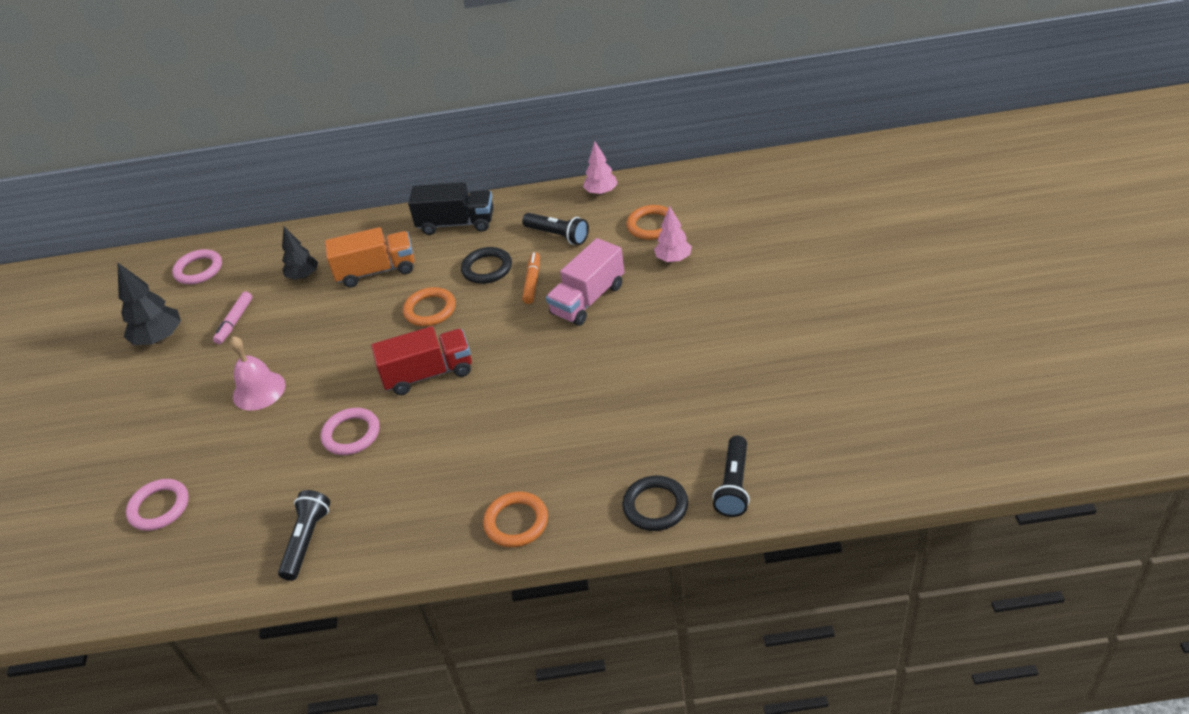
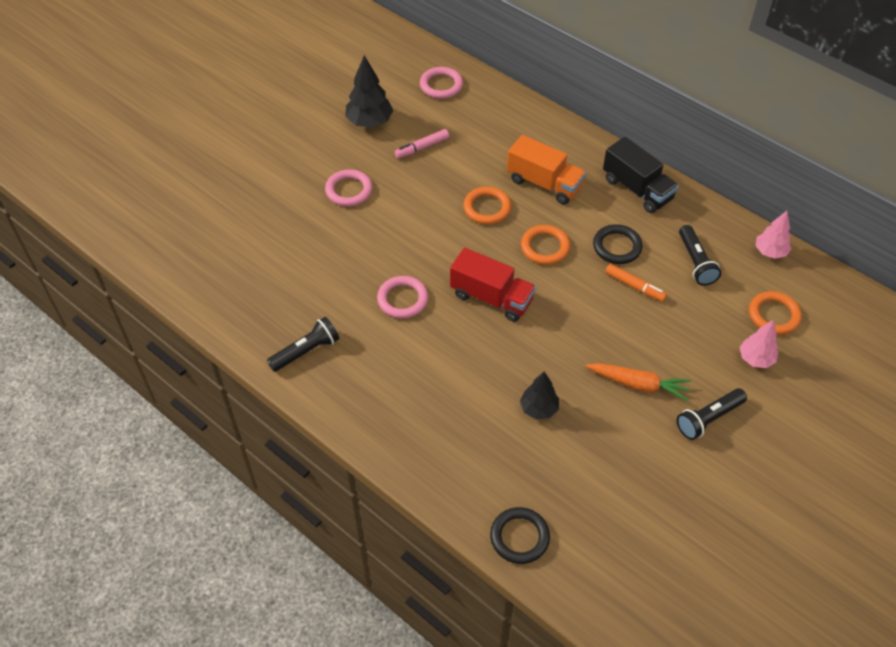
camera: 40 degrees right, 10 degrees up
(159, 507) = (257, 249): pink ring -> pink ring (349, 190)
(259, 390) = (385, 215): pink bell -> none
(303, 276) = (496, 147): black tree -> black tree (539, 409)
(516, 522) = (427, 460): orange ring -> orange ring (487, 208)
(532, 282) = (634, 286): orange marker -> orange marker turned 75 degrees clockwise
(588, 299) = (656, 336): pink truck -> none
(614, 338) = (638, 384): none -> orange carrot
(734, 485) = (585, 575): black flashlight -> black flashlight (708, 419)

